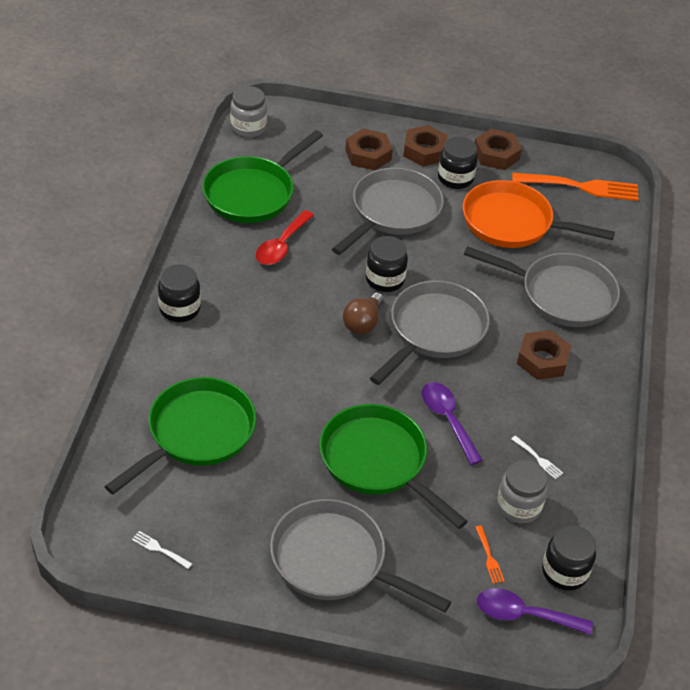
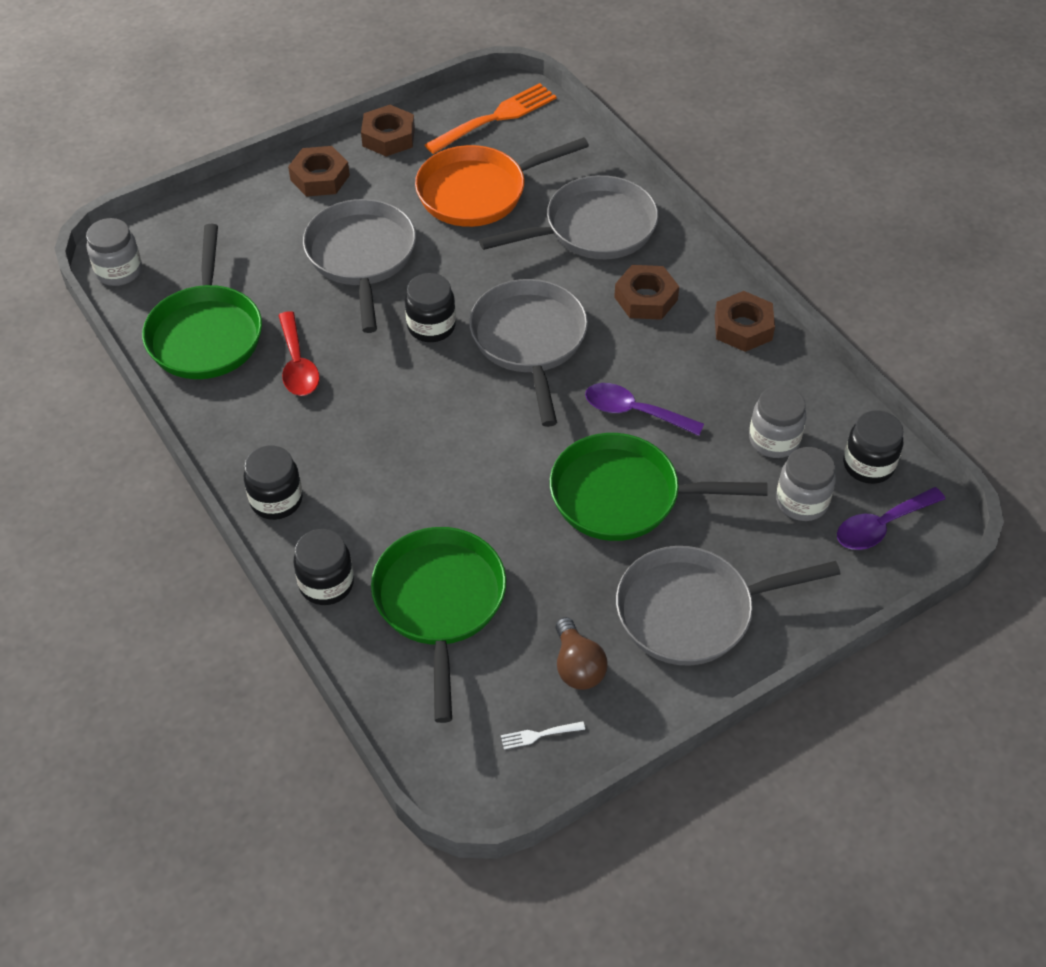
camera: 40 degrees left, 5 degrees up
(363, 323) = (460, 381): brown light bulb -> brown light bulb (577, 666)
(368, 155) = (271, 217): brown nut -> brown nut (743, 327)
(455, 178) = (379, 185): black jar -> black jar (326, 584)
(489, 556) = (802, 501): orange fork -> grey jar
(537, 458) = (741, 387): white fork -> none

